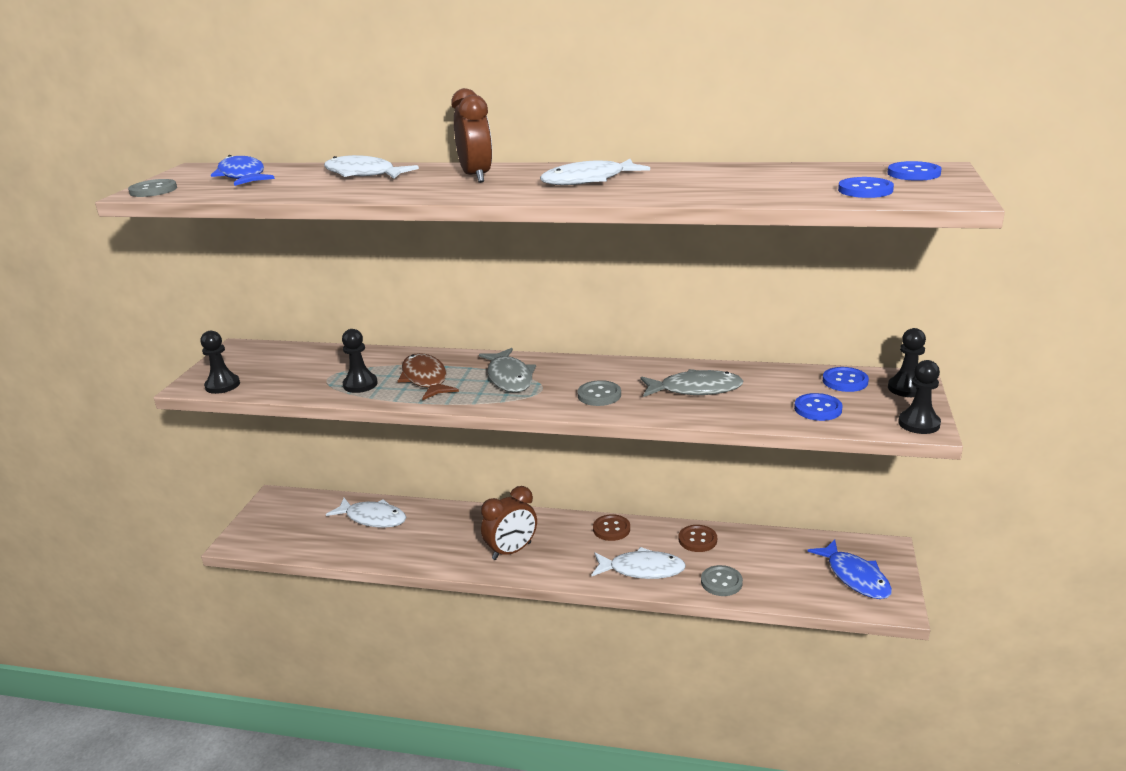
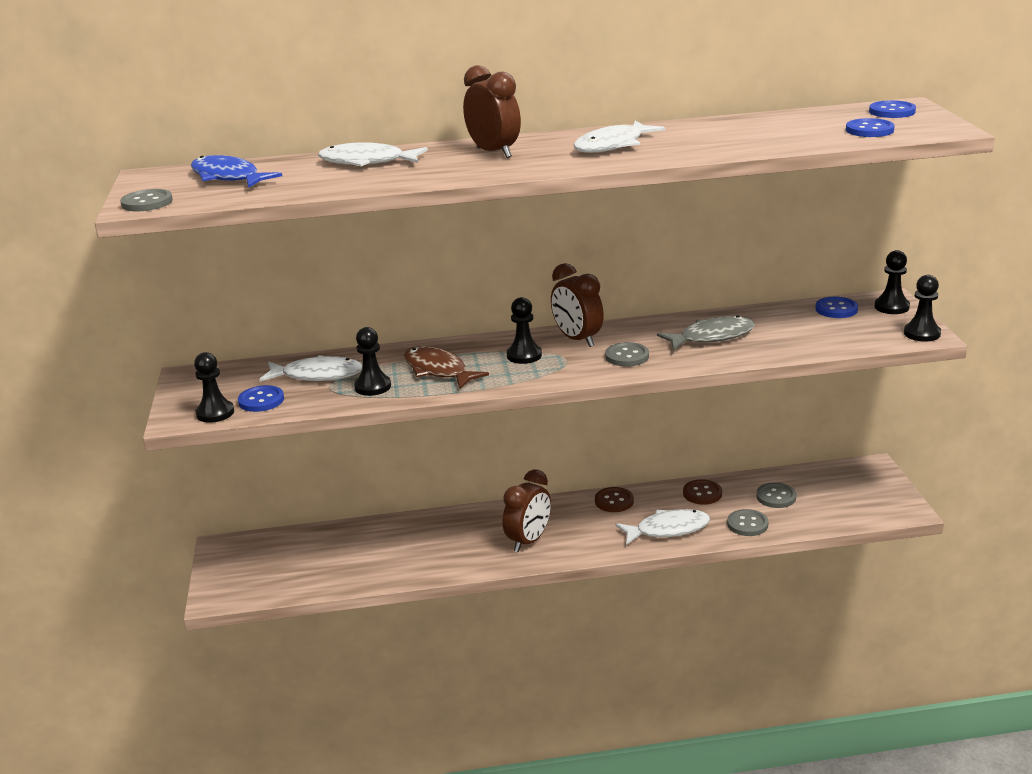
camera: 20 degrees left, 0 degrees up
(373, 518) = (355, 542): white fish -> white fish (318, 375)
(509, 378) = (524, 355): grey fish -> black pawn
(569, 370) = (577, 340): none -> brown clock
(767, 559) = (776, 497): none -> grey button
(818, 409) = (831, 335): blue button -> blue button (261, 400)
(855, 577) = (860, 495): blue fish -> none

